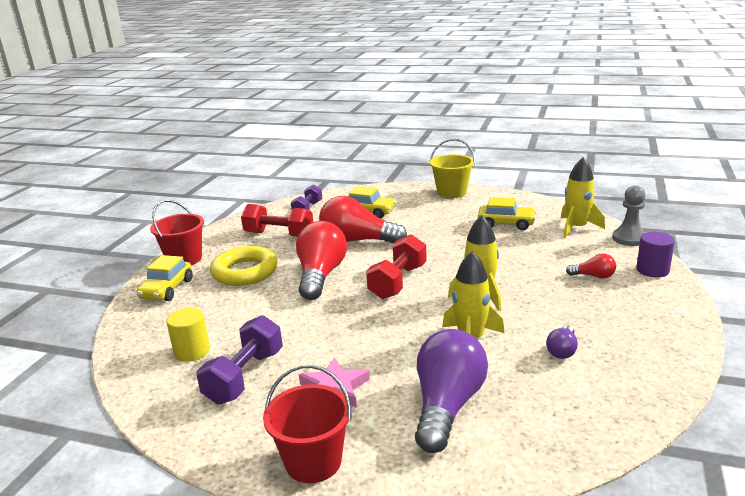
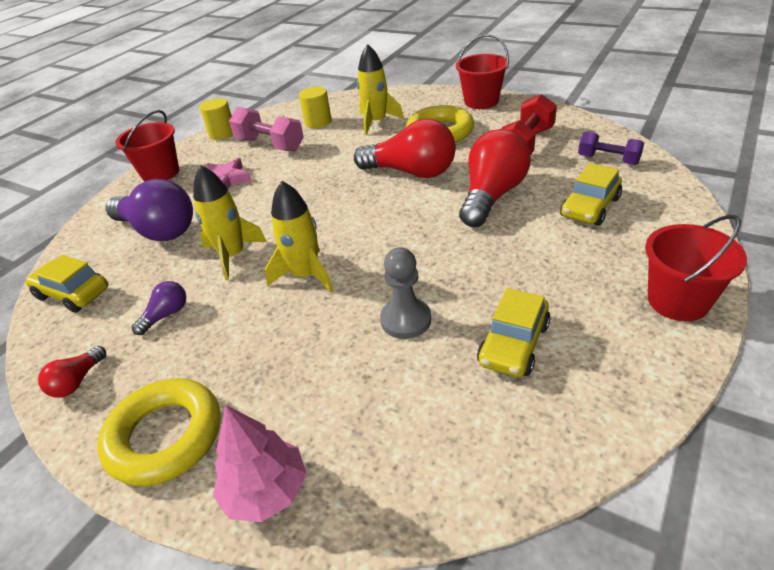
camera: 105 degrees right, 15 degrees up
(167, 289) = (423, 101): yellow car -> yellow car (73, 293)
(196, 435) = (222, 134): none -> yellow cylinder
(245, 376) = (270, 144): purple dumbbell -> pink dumbbell
(398, 282) = (372, 219): red dumbbell -> none
(451, 192) = (678, 301): yellow bucket -> red bucket
(562, 350) = (166, 315): purple light bulb -> purple light bulb turned 90 degrees clockwise
(576, 228) = (470, 442): yellow rocket -> yellow rocket (376, 122)
(593, 276) = (291, 399): red light bulb -> red light bulb (77, 381)
(629, 238) = (395, 514): grey pawn -> grey pawn (406, 320)
(652, 270) = (266, 491): purple cylinder -> pink tree
(657, 311) = (165, 436): none -> yellow ring

